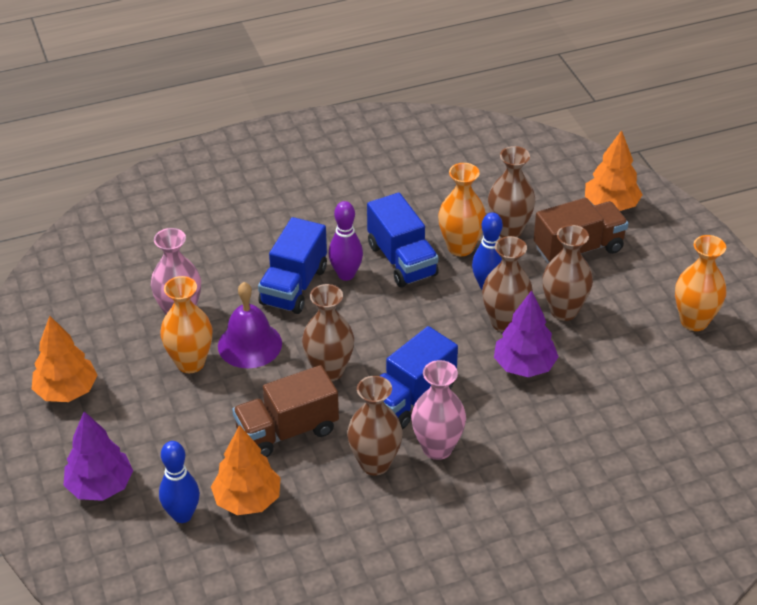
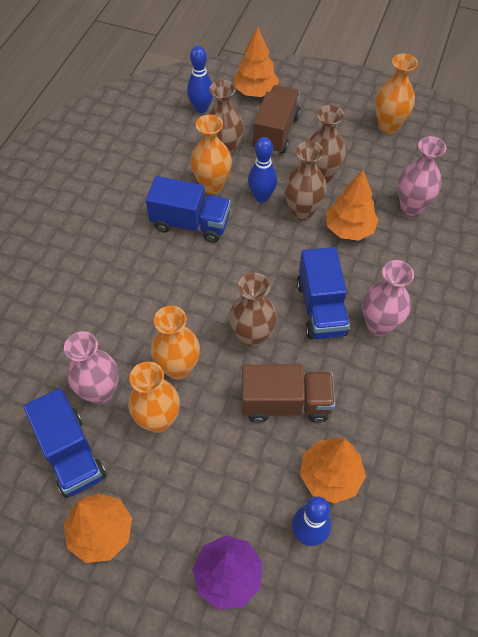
camera: 50 degrees left, 15 degrees up
(249, 344) = (178, 368): purple bell -> orange vase
(287, 431) = (285, 403): brown truck -> brown truck turned 105 degrees counterclockwise
(294, 286) = (149, 301): blue truck -> blue truck (71, 453)
(346, 274) = (170, 263): purple bowling pin -> none
(375, 463) = (362, 370): brown vase -> none
(524, 366) = (349, 229): purple tree -> orange tree
(541, 184) = (201, 108): none -> blue bowling pin
(608, 395) = (411, 207): none -> pink vase

